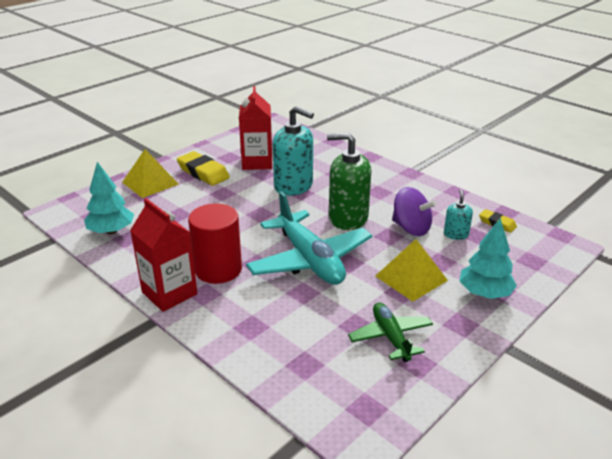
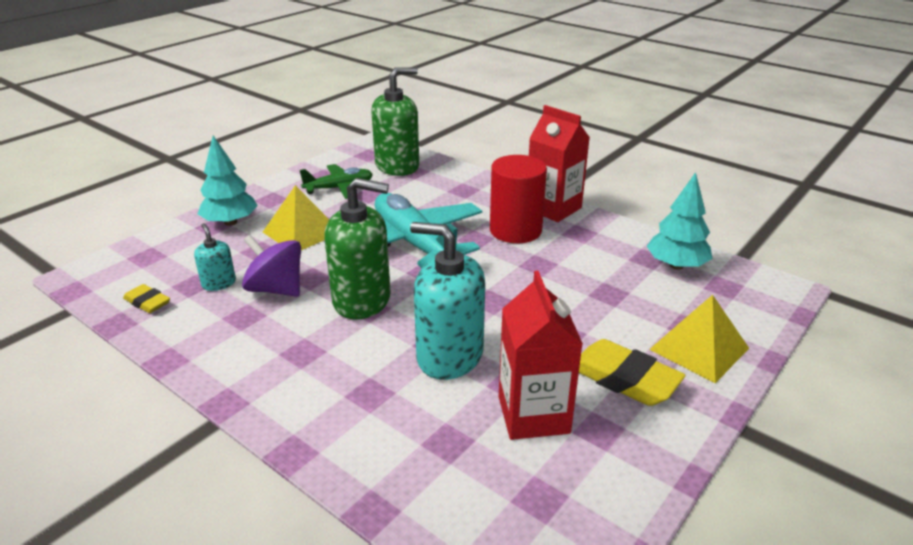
camera: 175 degrees right, 0 degrees up
(325, 376) = (397, 166): none -> green soap dispenser
(390, 337) = (339, 188): green plane -> green plane turned 90 degrees counterclockwise
(456, 234) = (219, 283): turquoise soap dispenser -> turquoise soap dispenser turned 150 degrees clockwise

